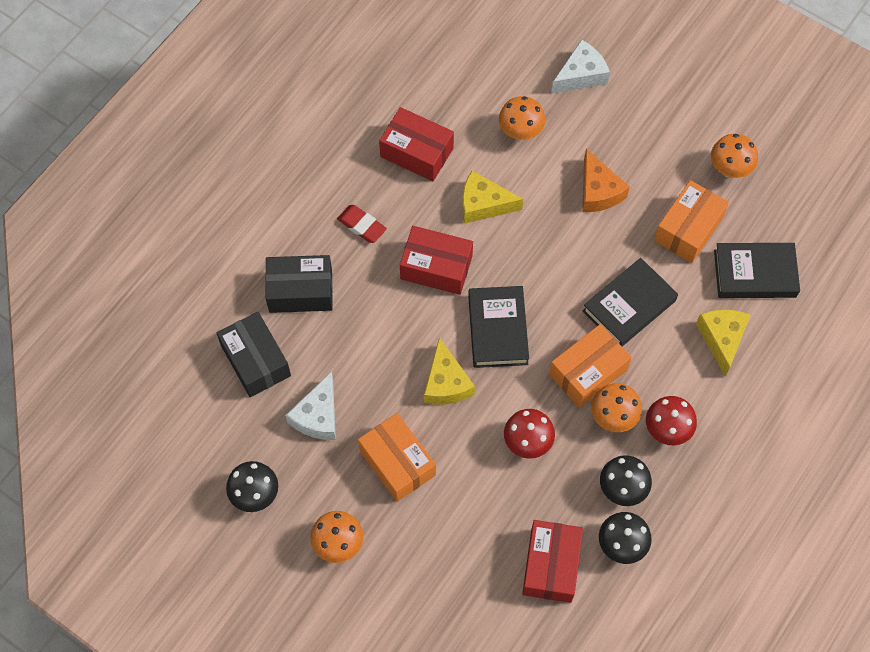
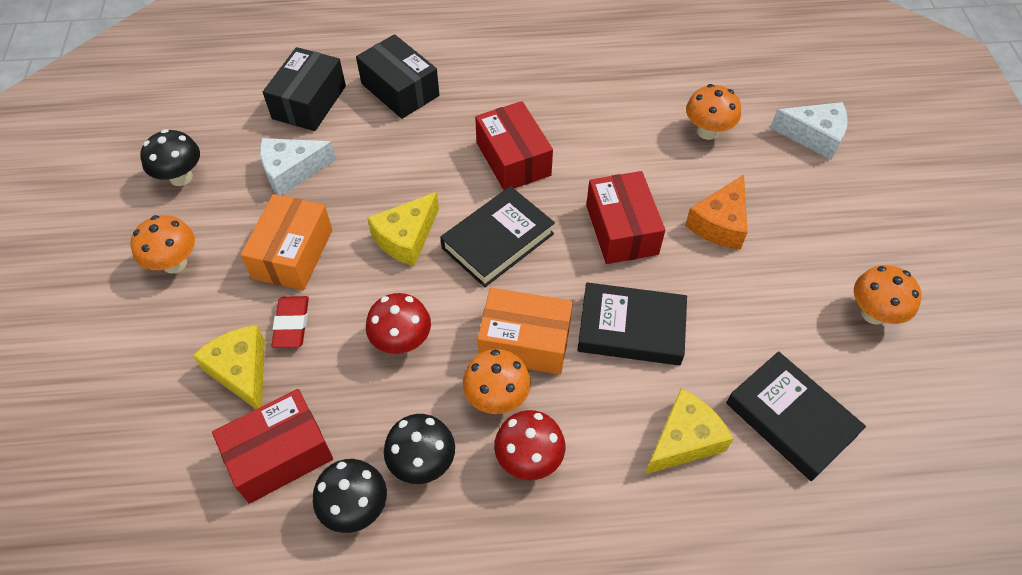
camera: 50 degrees right, 10 degrees down
(362, 226) = (499, 89): red eraser -> red eraser (291, 324)
(416, 152) = (605, 79): red box -> red box (621, 229)
(483, 204) = (609, 151): yellow cheese -> yellow cheese (241, 371)
(688, 229) = (768, 322): orange box -> none

